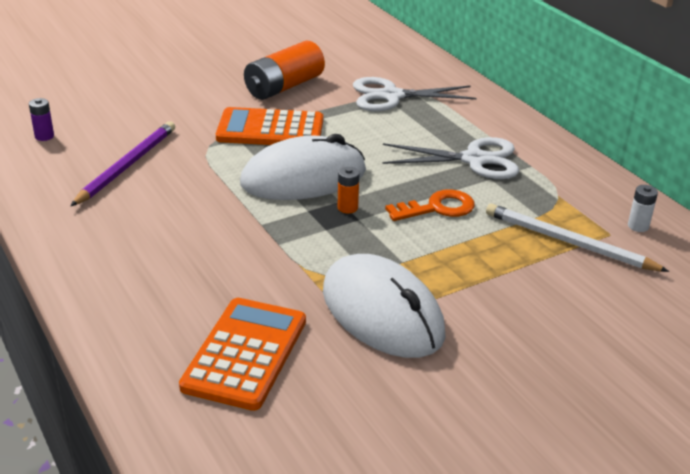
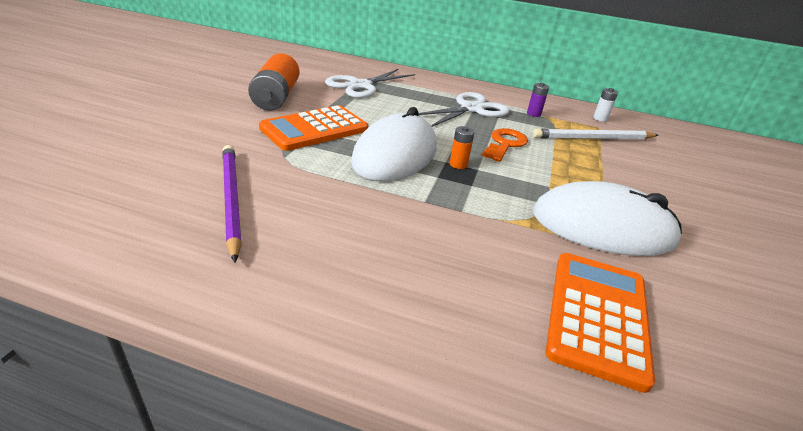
camera: 45 degrees left, 0 degrees up
(44, 136) = (87, 204): purple battery -> purple battery (533, 114)
(245, 354) = (597, 316): orange calculator -> orange calculator turned 45 degrees clockwise

